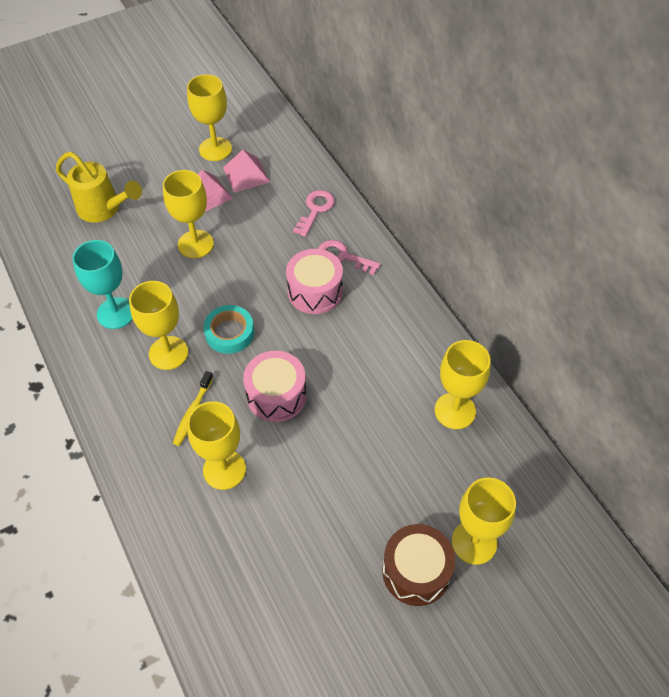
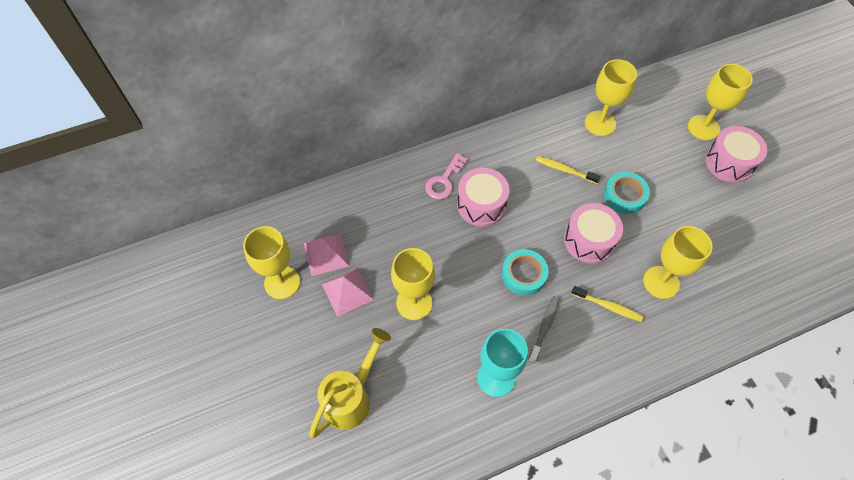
camera: 85 degrees left, 5 degrees up
(168, 353) = (545, 327): yellow goblet -> grey toothbrush
(315, 210) = (384, 197): pink key -> none
(344, 435) = (625, 195): none -> turquoise tape
(374, 371) = (564, 170): none -> yellow toothbrush
(416, 571) = (729, 163): brown drum -> pink drum

